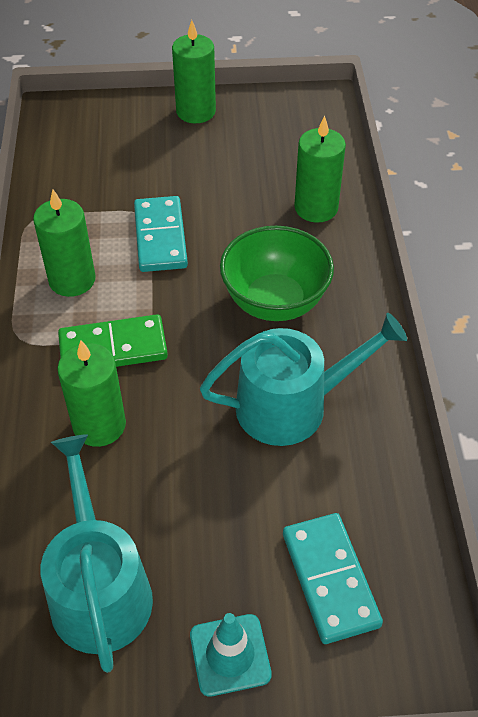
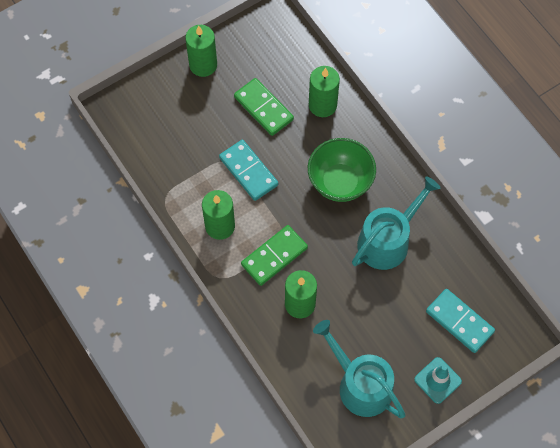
camera: 30 degrees left, 15 degrees up
(235, 181) = (263, 108): none -> green domino

